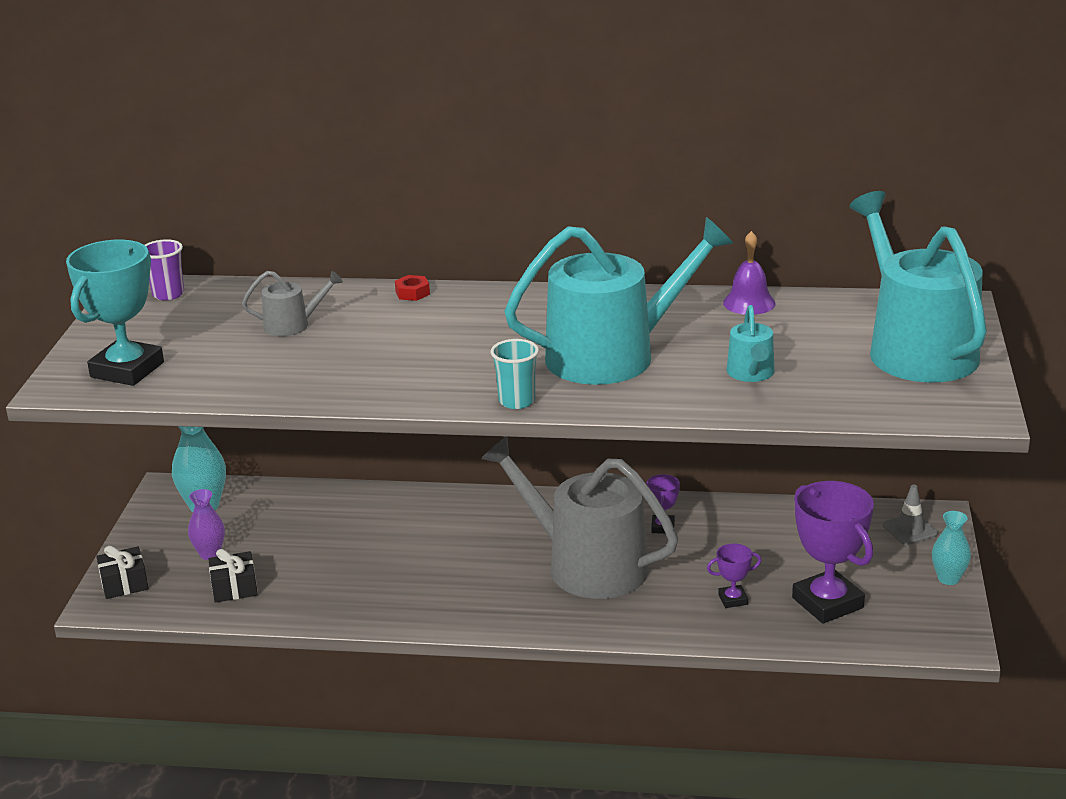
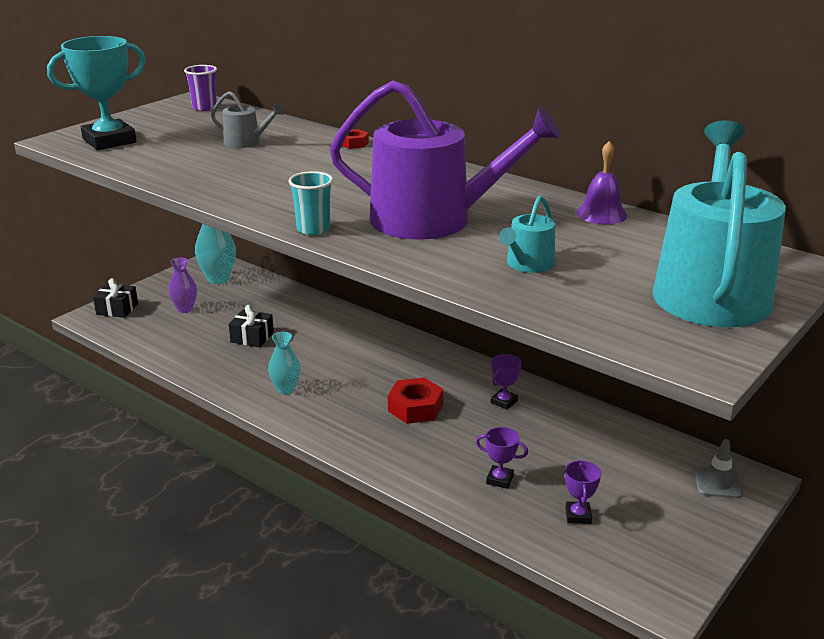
camera: 30 degrees right, 0 degrees up
(234, 588) = (172, 335): black gift -> black gift (252, 337)
(586, 565) = (415, 408): grey watering can -> red nut
(613, 355) = (434, 219): turquoise watering can -> purple watering can
(827, 603) = (578, 515): purple trophy -> purple trophy, size x0.47
(948, 578) = (714, 540): turquoise vase -> turquoise vase (286, 389)

